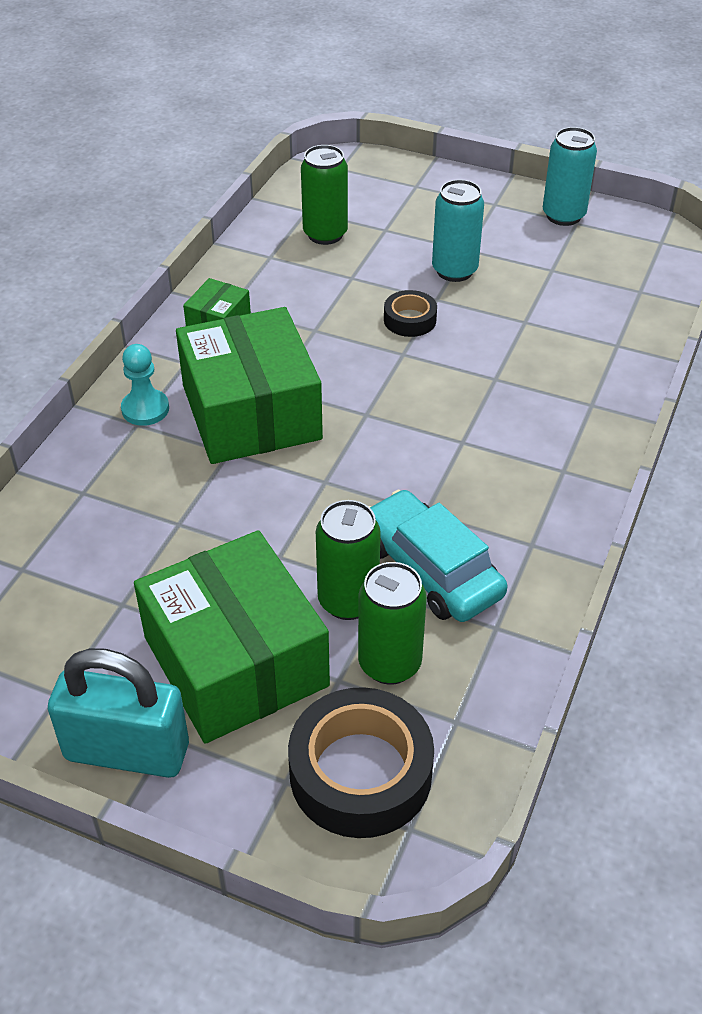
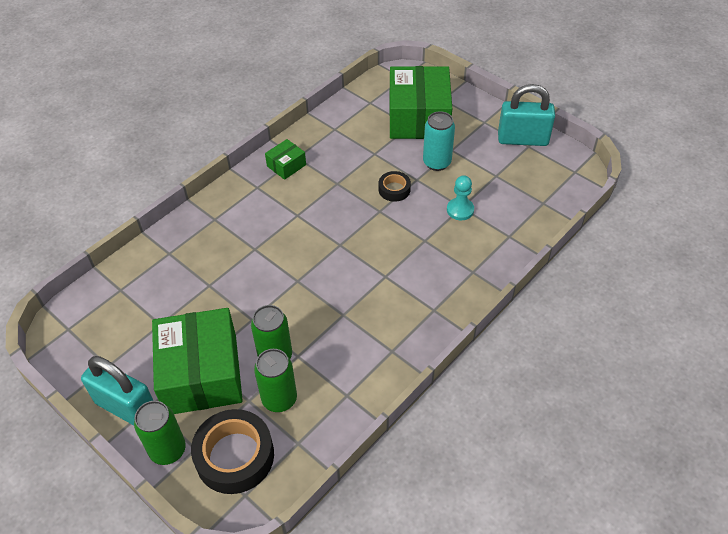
camera: 20 degrees right, 5 degrees up
(145, 409) = (223, 211): turquoise pawn -> turquoise pawn (460, 210)
(251, 412) = (277, 227): green box -> green box (418, 117)
(325, 234) = (373, 121): green can -> green can (168, 450)
(430, 569) = (328, 350): turquoise car -> none
(563, 215) = (522, 139): turquoise can -> turquoise padlock

